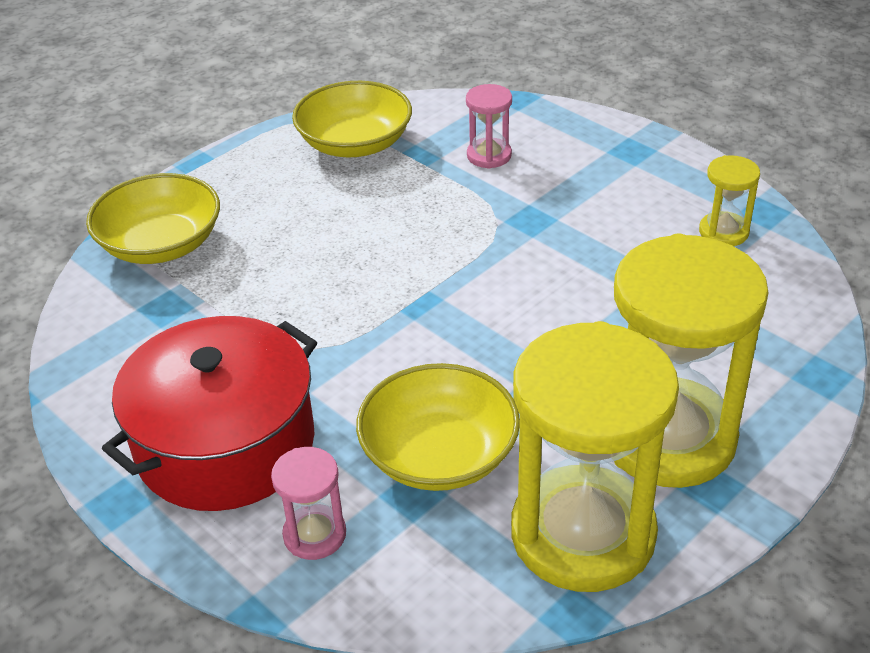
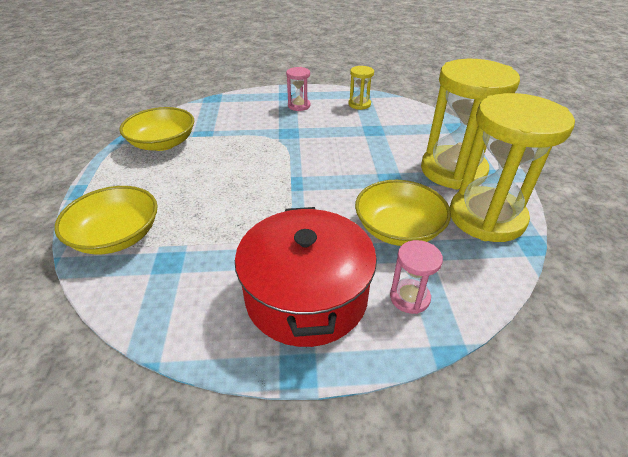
camera: 50 degrees left, 0 degrees up
(489, 155) = (234, 120): pink hourglass -> pink hourglass (299, 106)

